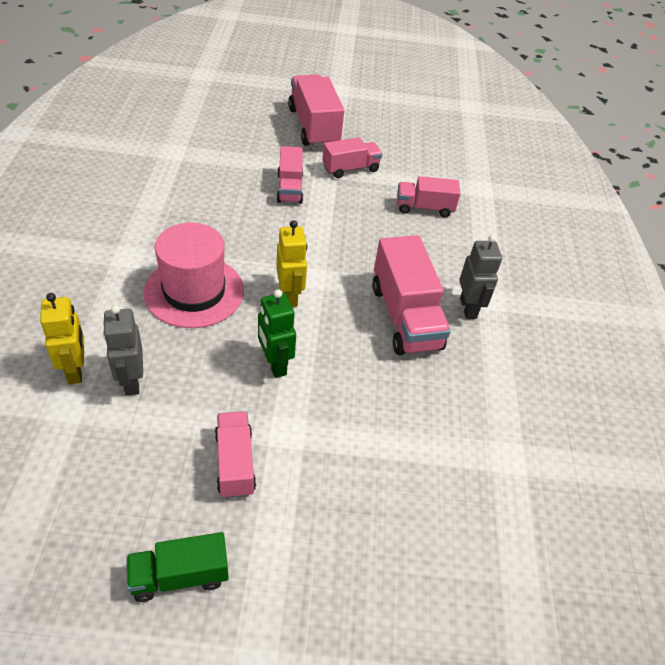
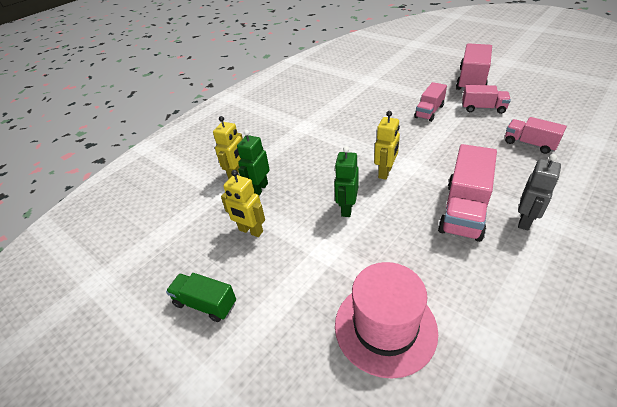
camera: 45 degrees right, 5 degrees down
(131, 381) = (259, 189): grey robot -> green robot
(166, 448) = (250, 231): none -> yellow robot
(194, 291) = (327, 153): pink hat -> pink hat (385, 327)
(235, 463) = (281, 255): pink truck -> none

